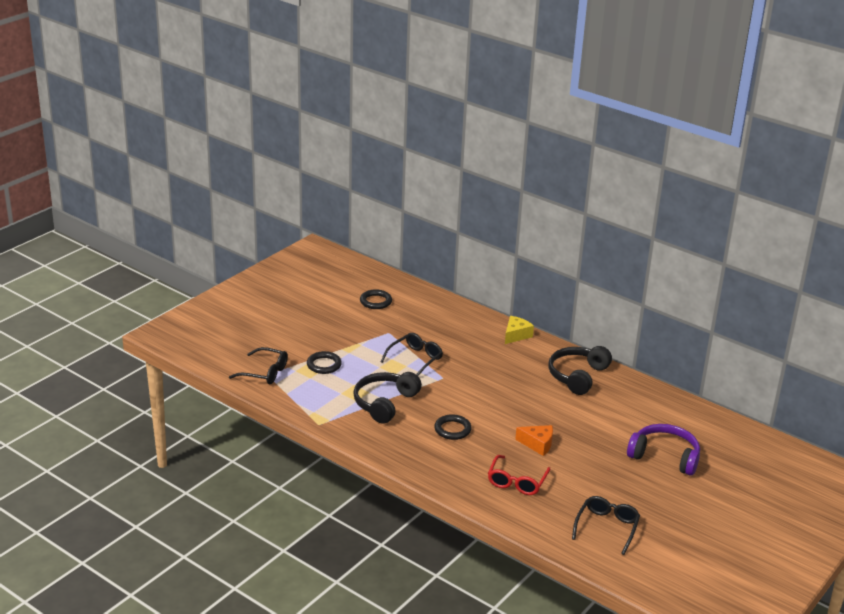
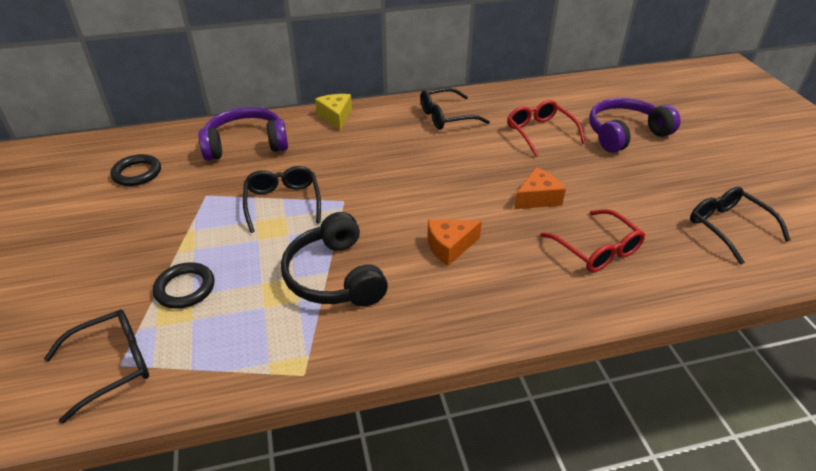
camera: 50 degrees left, 10 degrees up
(445, 320) = (246, 144): none -> purple headphones
(452, 429) = (449, 247): black ring -> orange cheese
(577, 376) = (446, 117): black headphones -> black glasses
(613, 420) = (540, 133): none -> red glasses

